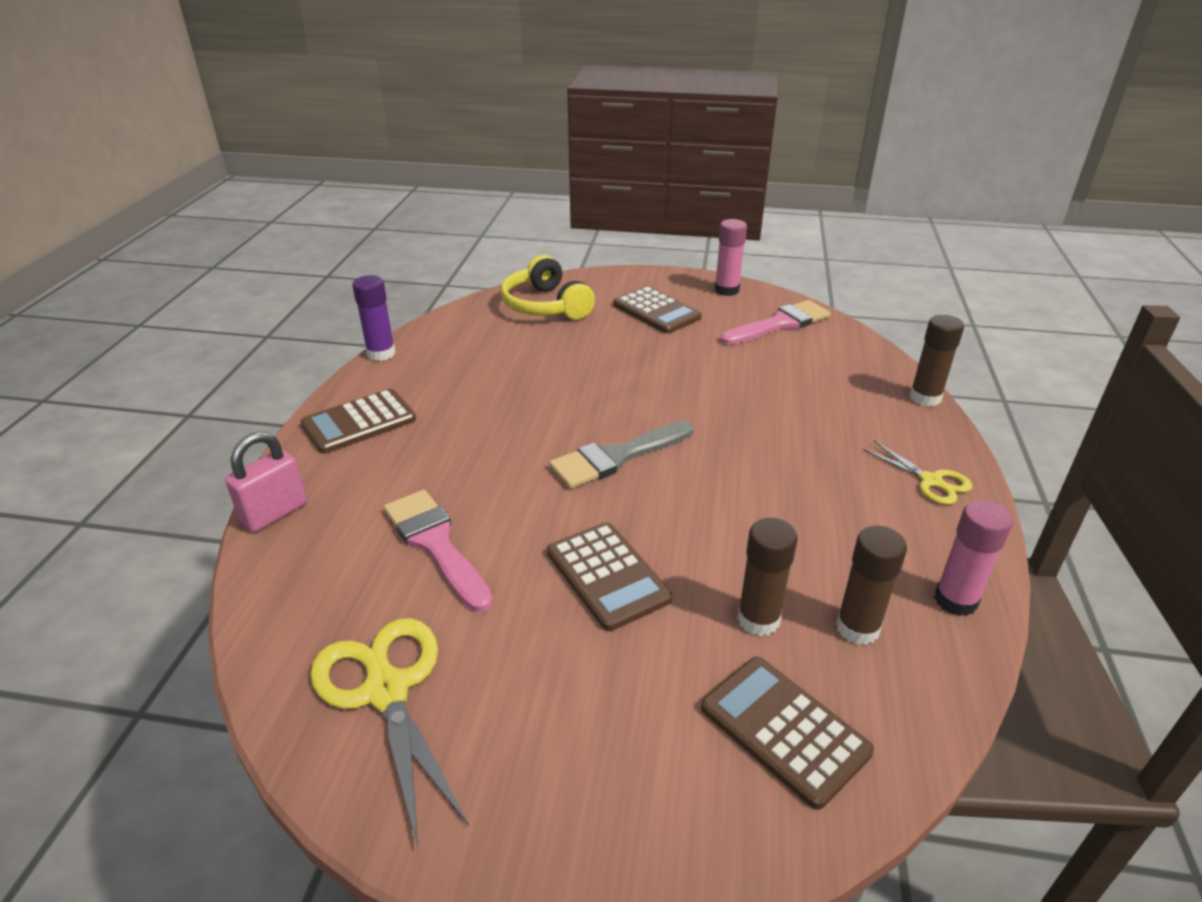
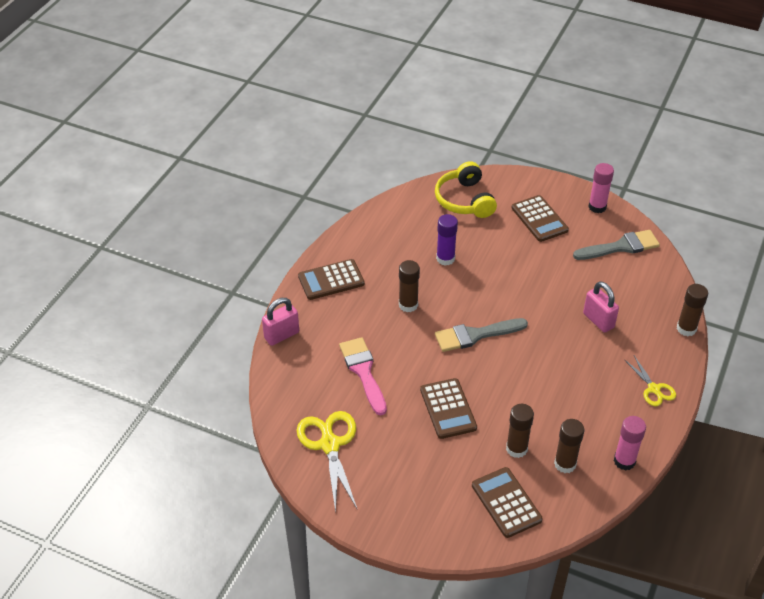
camera: 15 degrees right, 10 degrees up
(381, 353) = (349, 225): purple glue stick -> purple glue stick (445, 259)
(494, 435) = (408, 305): none -> brown glue stick
(780, 324) = (621, 247): pink brush -> grey brush
(796, 408) = (598, 320): none -> pink padlock

